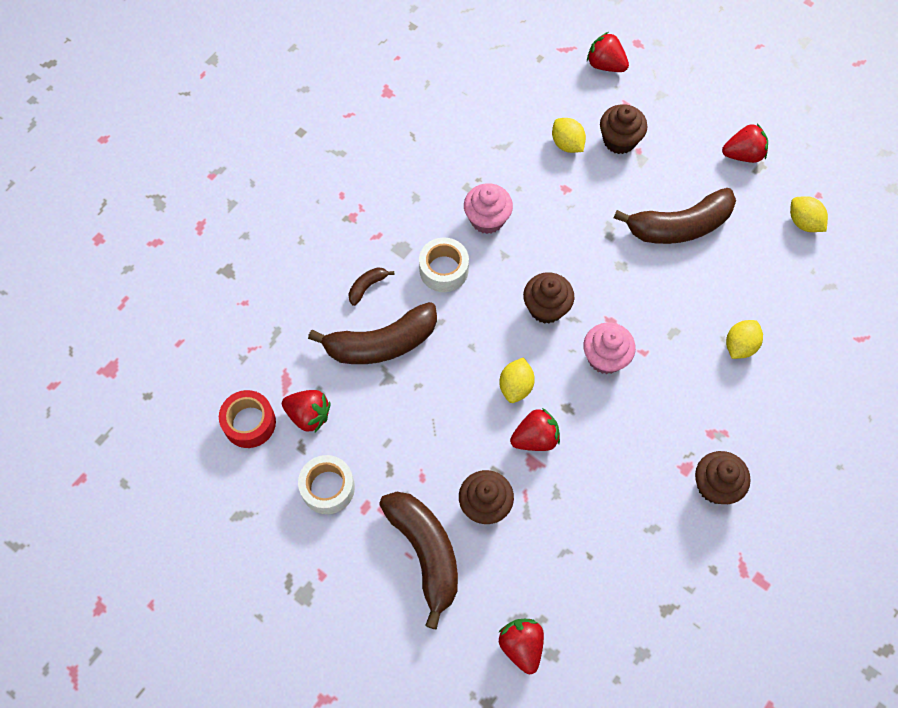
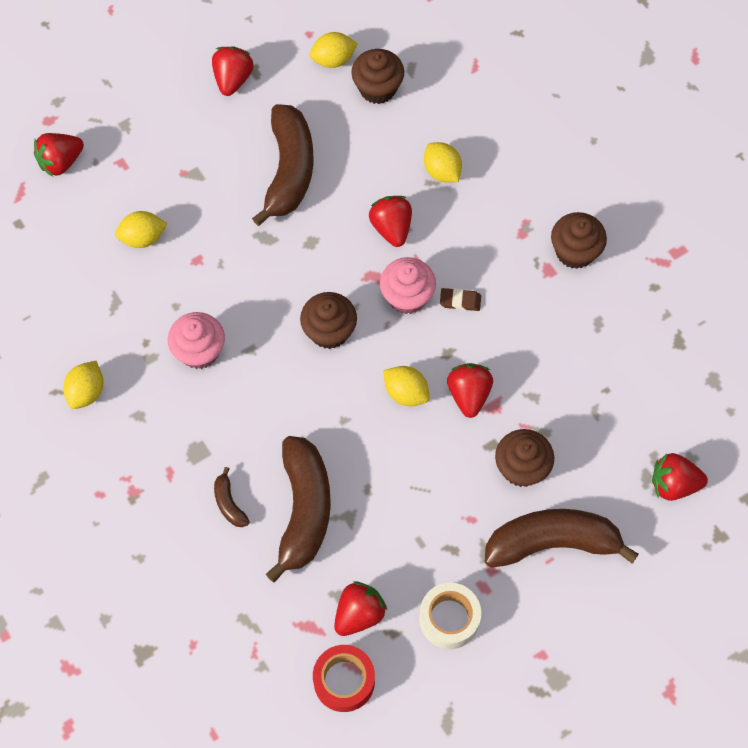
camera: 70 degrees left, 0 degrees up
(420, 155) = (86, 392): none -> yellow lemon
(444, 270) = (242, 417): white tape -> none
(619, 140) = (162, 186): brown cupcake -> brown cupcake (377, 88)
(620, 402) = (460, 301): none -> brown eraser
(664, 323) = (391, 228): none -> red strawberry

